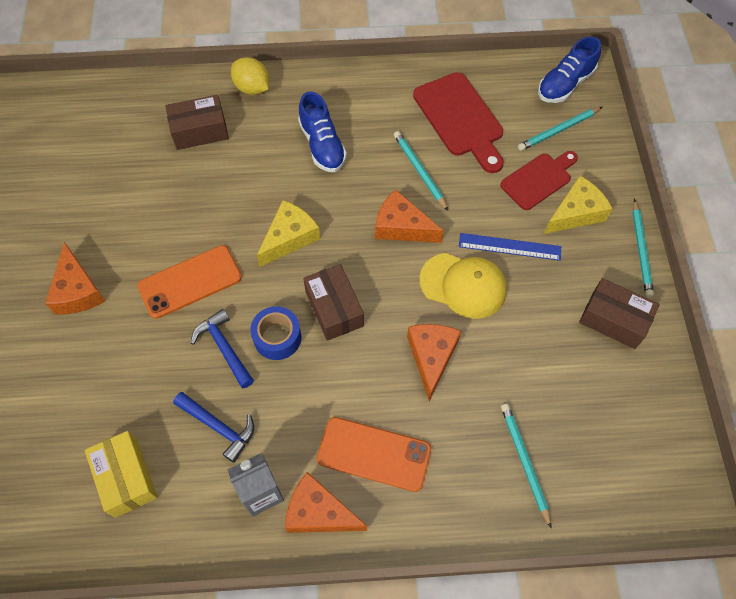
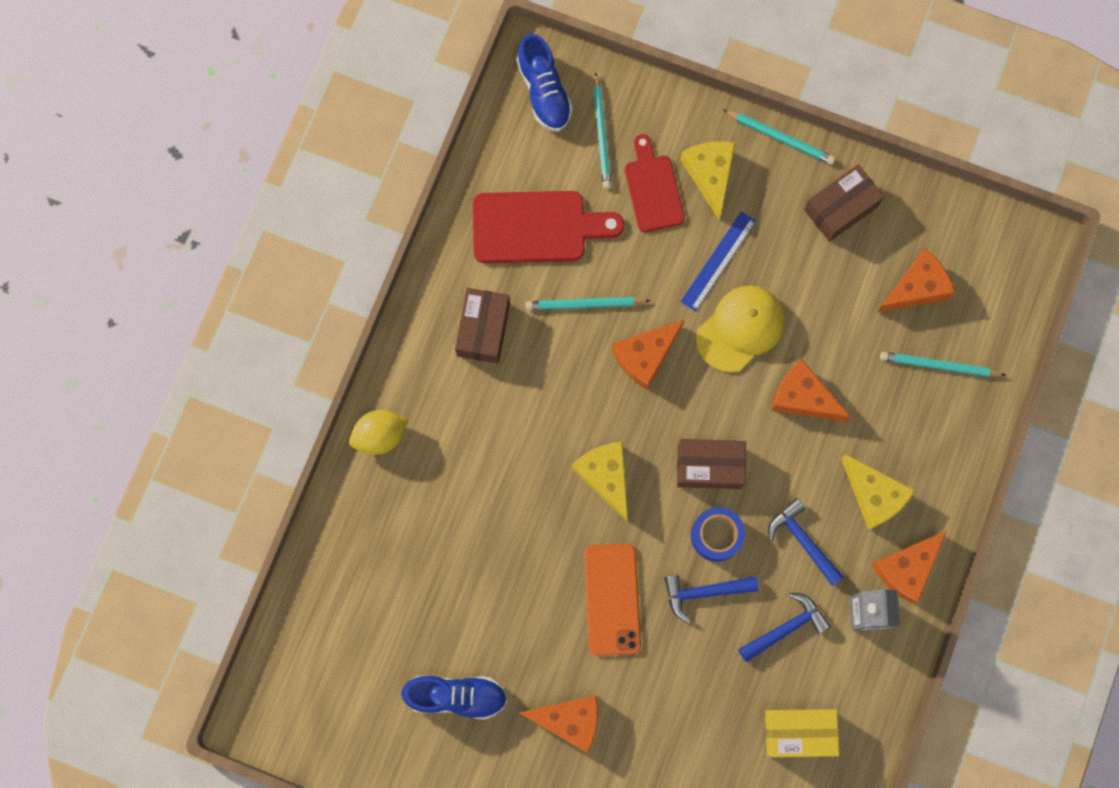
camera: 65 degrees left, 15 degrees up
(200, 131) = (416, 518): brown box -> brown box (483, 329)
(304, 409) = (802, 540): none -> blue hammer
(322, 145) = (501, 391): blue shoe -> blue shoe (456, 696)
(374, 454) = (874, 495): orange phone -> yellow cheese
(584, 411) = (916, 288): none -> orange cheese

